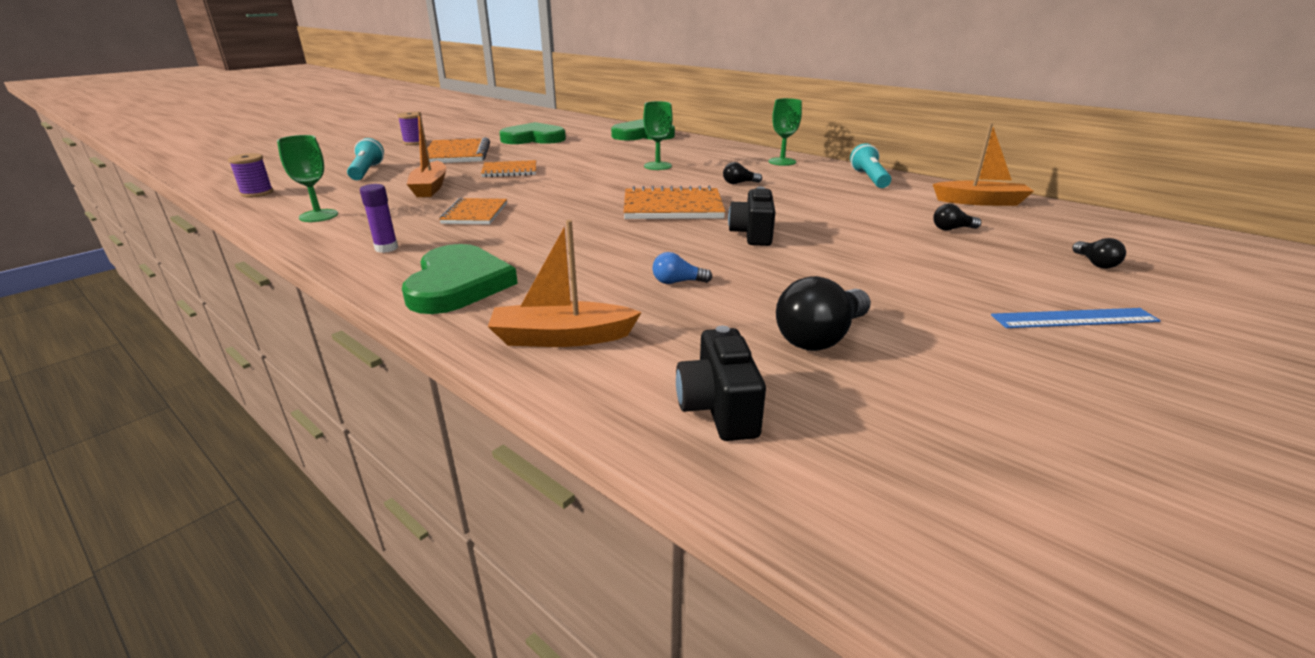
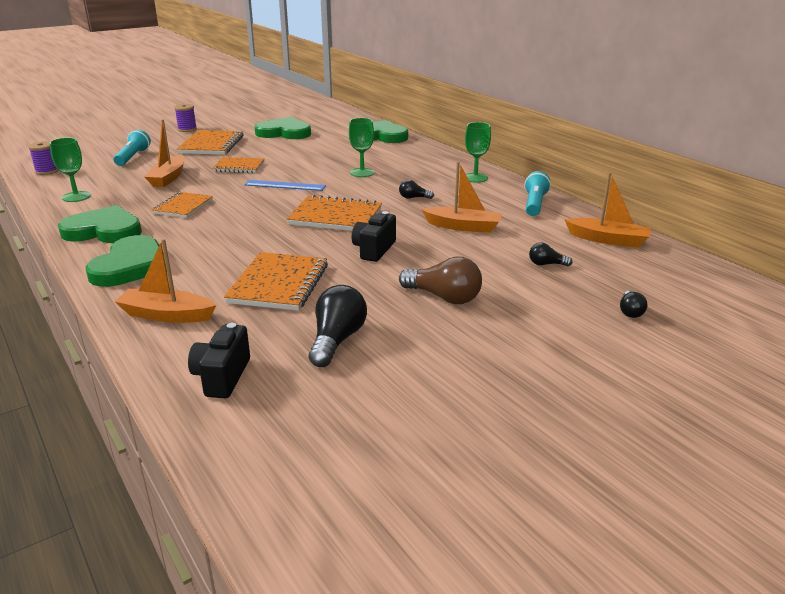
camera: 15 degrees right, 0 degrees up
(386, 248) = (104, 230): purple glue stick -> green heart
(677, 282) = (278, 284): blue light bulb -> orange notebook
(820, 337) = (337, 340): black light bulb -> black light bulb turned 135 degrees clockwise
(823, 204) = (463, 227): none -> orange boat
(888, 273) = (444, 297): none -> brown light bulb
(1074, 318) = (545, 354): blue ruler -> blue ruler (285, 185)

